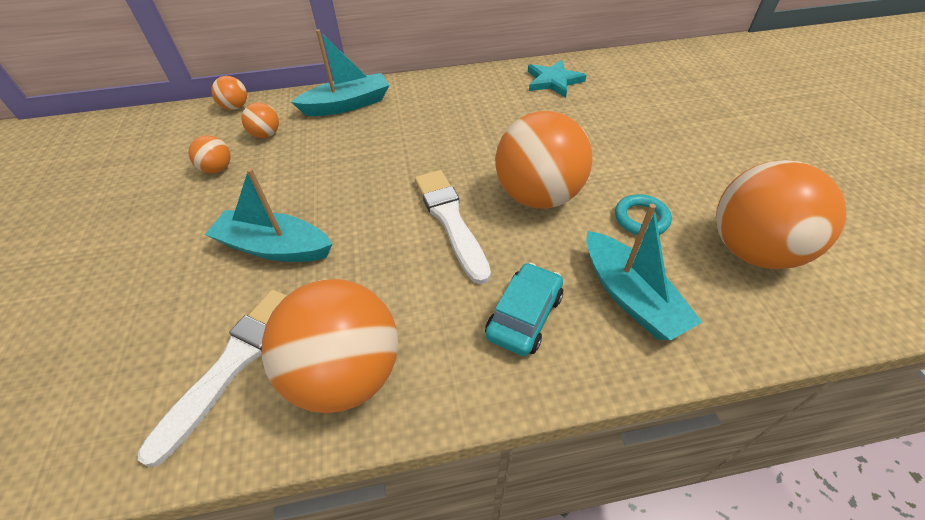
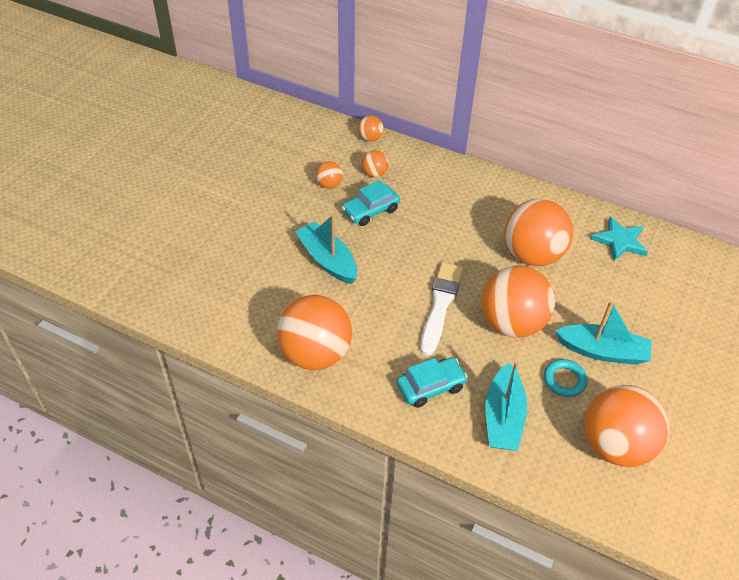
camera: 35 degrees right, 0 degrees up
(232, 364) = (266, 313): white brush -> none
(289, 170) = (370, 210): none -> turquoise car
(347, 105) = (445, 177): turquoise boat -> turquoise boat (602, 351)
(493, 127) = (532, 255): none -> orange ball

